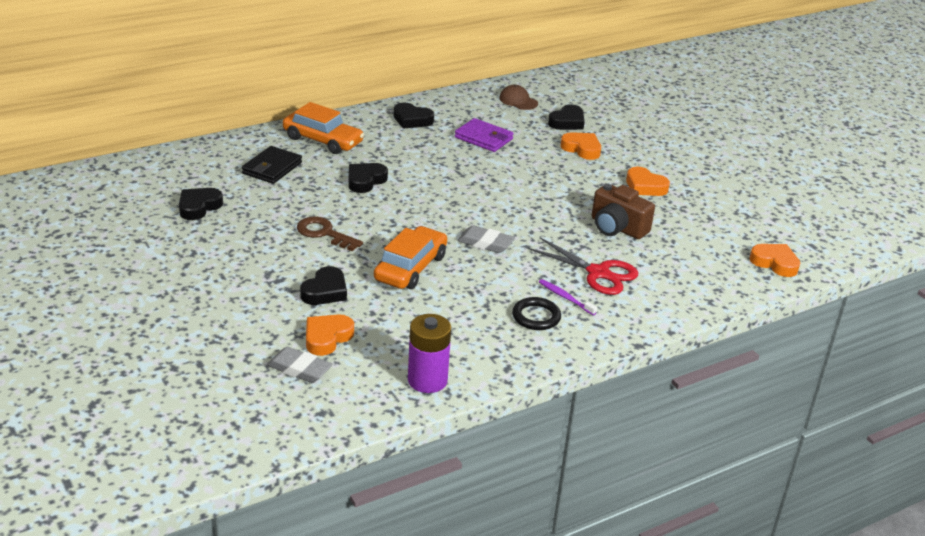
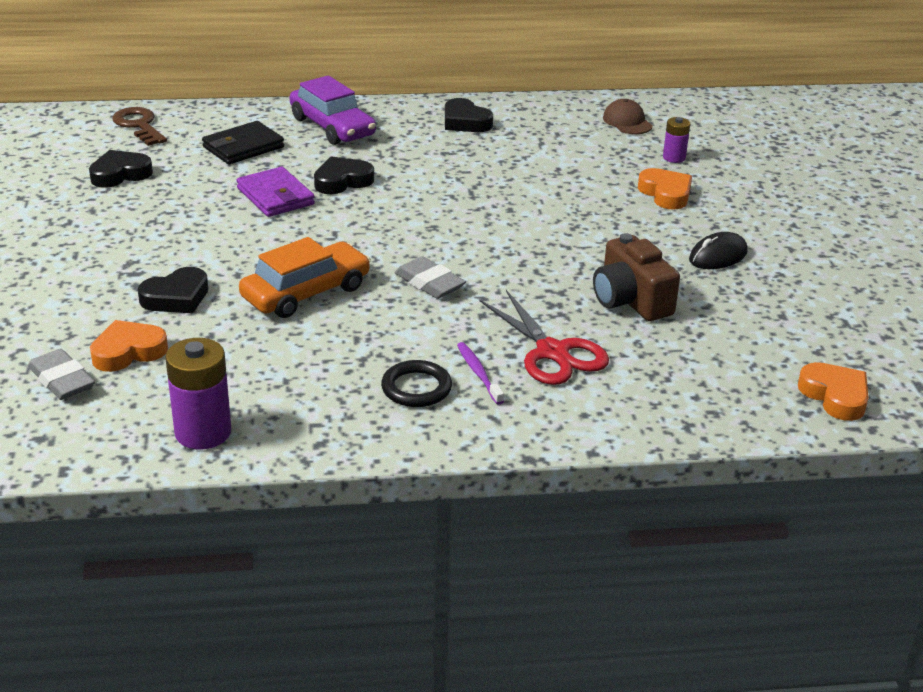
camera: 25 degrees right, 0 degrees up
(323, 140) = (332, 127): orange car -> purple car
(324, 233) = (237, 231): brown key -> brown key (139, 125)
(483, 138) = (540, 158): purple wallet -> purple wallet (275, 196)
(567, 122) = (674, 158): black heart -> purple battery
(645, 186) = (718, 256): orange heart -> black mouse

